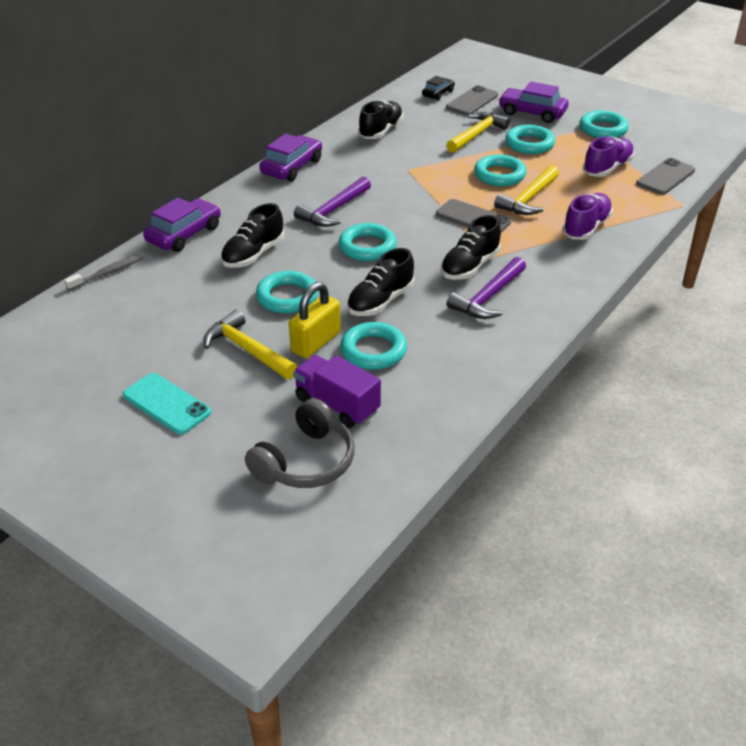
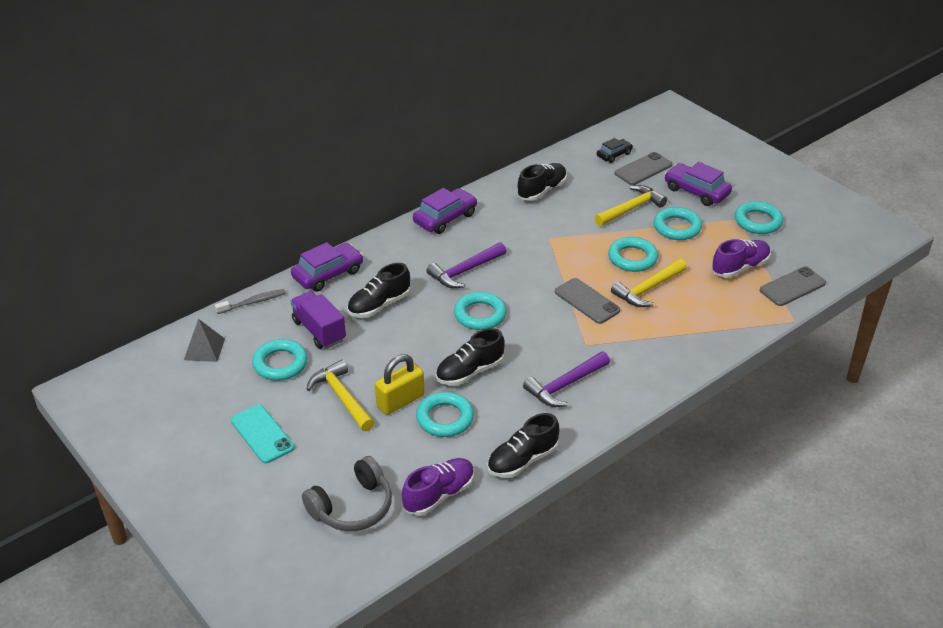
camera: 15 degrees right, 0 degrees up
(65, 328) = (204, 349): none -> grey pyramid
(287, 297) = (392, 353): turquoise ring -> turquoise ring (280, 364)
(337, 405) = (396, 462): purple truck -> purple truck (319, 331)
(470, 266) = (562, 351): black shoe -> black shoe (522, 460)
(586, 227) = (688, 329): purple shoe -> purple shoe (439, 495)

